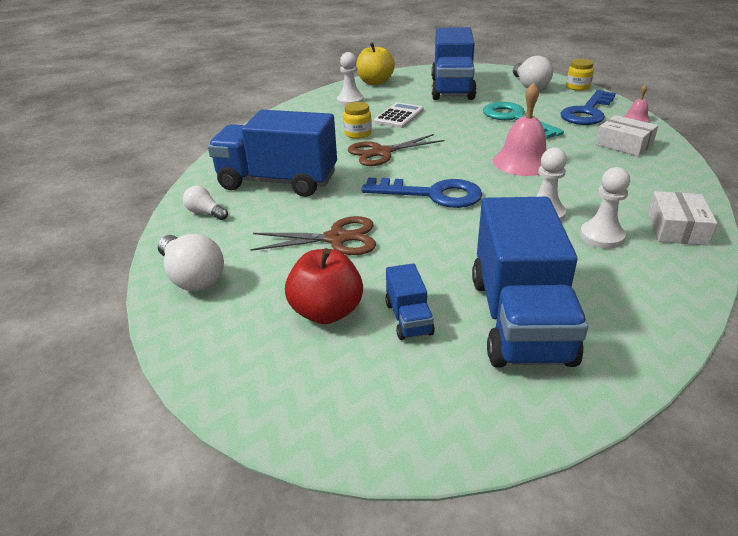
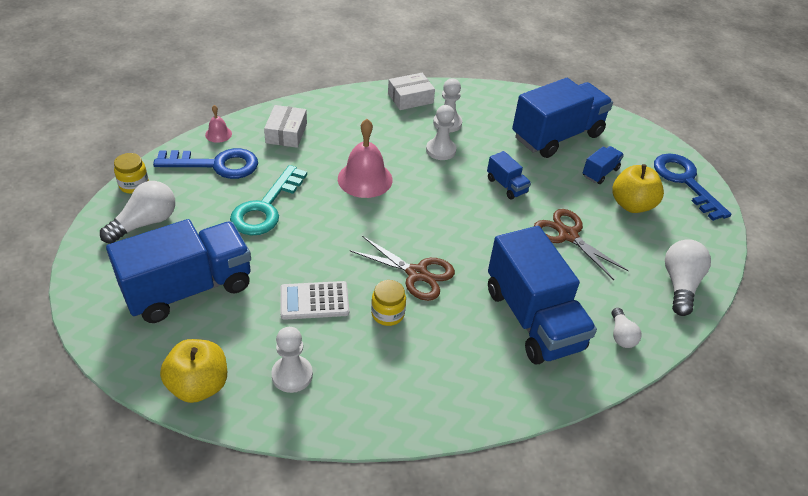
camera: 130 degrees left, 10 degrees up
(326, 312) = (631, 205): red apple -> yellow apple
(432, 194) = (463, 211): blue key -> blue key (685, 181)
(447, 232) = (506, 186): none -> blue truck

